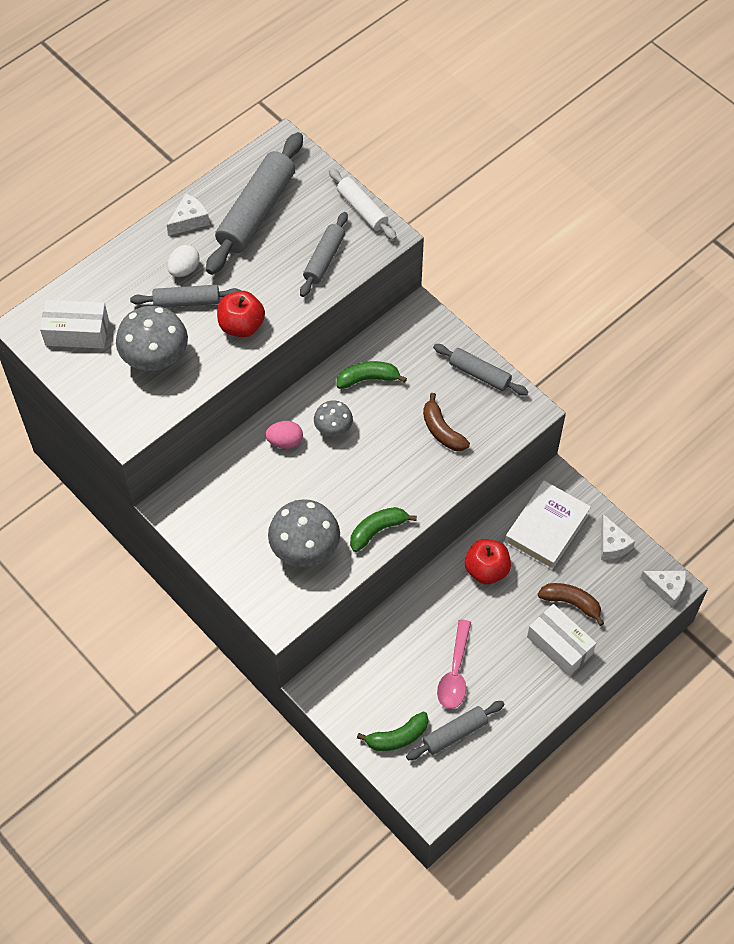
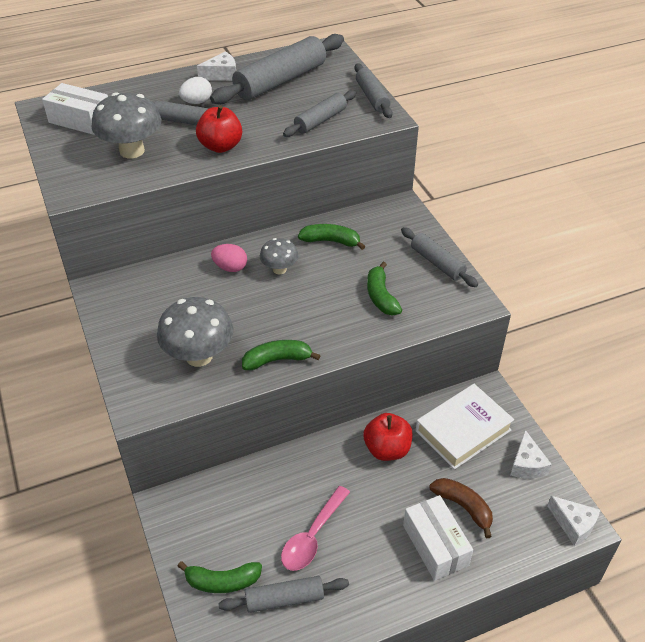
camera: 20 degrees right, 15 degrees down
(362, 209) = (372, 97): white rolling pin -> grey rolling pin
(442, 430) = (381, 296): brown banana -> green banana

